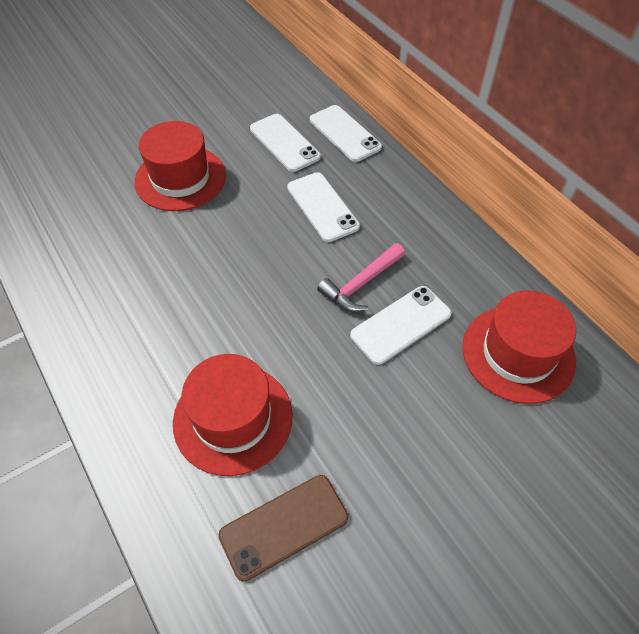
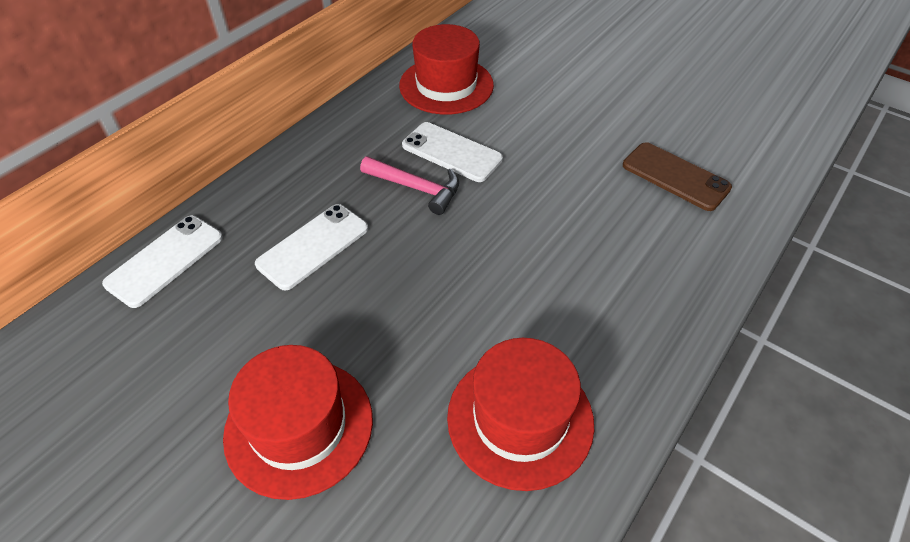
camera: 110 degrees left, 5 degrees down
(233, 418) = (614, 236): red hat -> red hat (520, 419)
(284, 143) = (194, 321): white phone -> none

